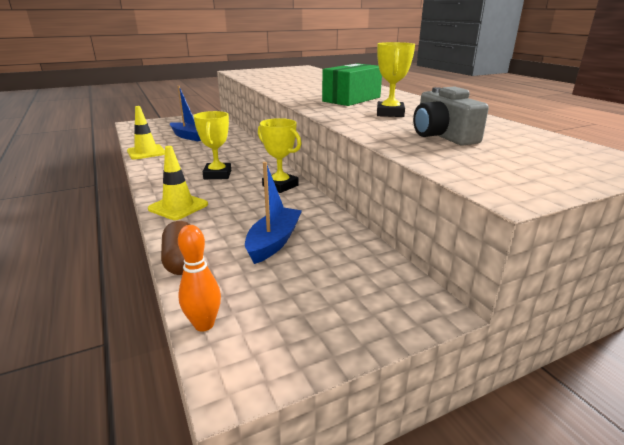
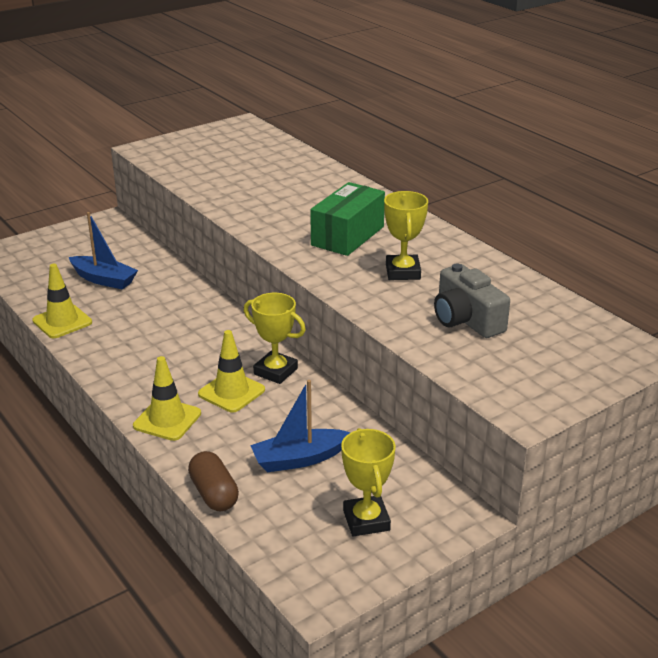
camera: 10 degrees left, 5 degrees up
(204, 324) = (271, 557): orange bowling pin -> none
(217, 174) = (187, 358): yellow trophy -> yellow trophy (366, 520)
(239, 195) = (231, 392): none -> yellow traffic cone
(273, 242) = (299, 459): blue boat -> blue boat turned 120 degrees counterclockwise

